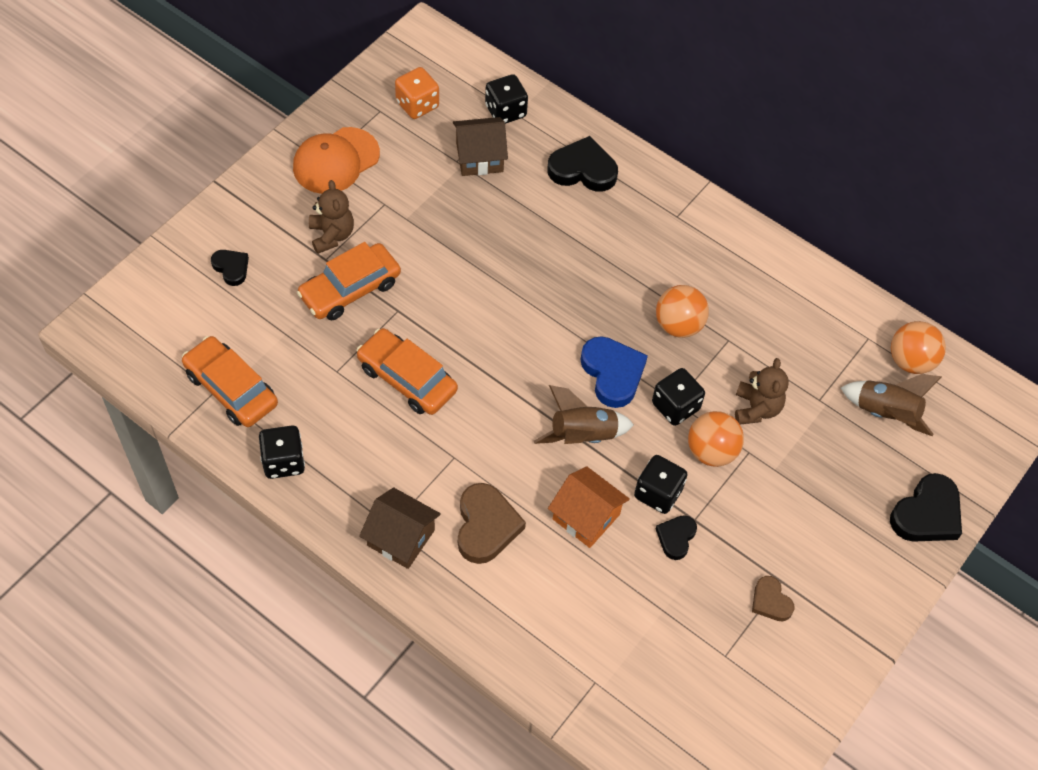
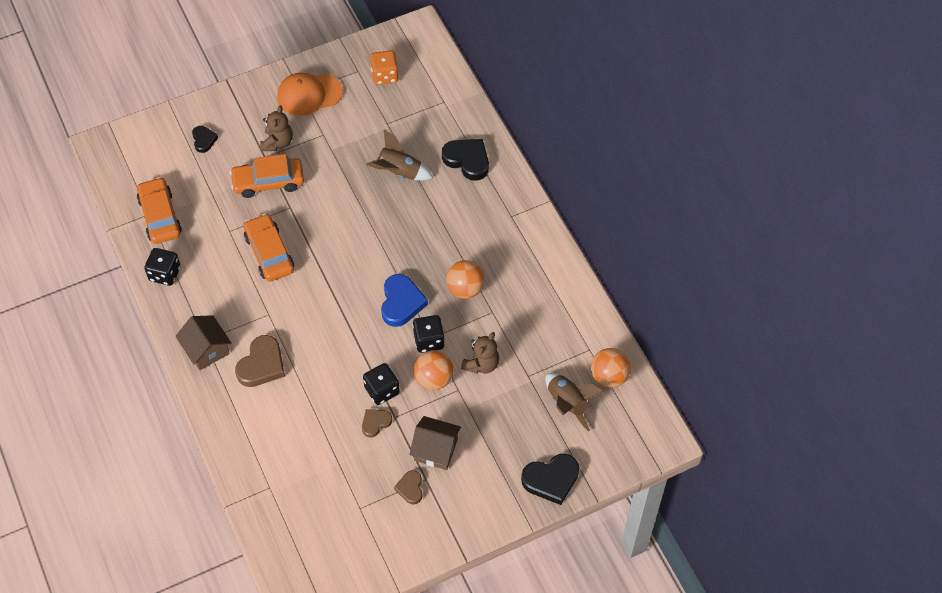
camera: 30 degrees right, 0 degrees up
(479, 157) = (403, 126): brown house -> brown house (435, 450)
(505, 111) = (440, 101): black dice -> none
(582, 435) = (357, 334): brown rocket -> brown rocket (399, 172)
(586, 516) = (327, 385): orange house -> none
(676, 537) = (375, 423): black heart -> brown heart

